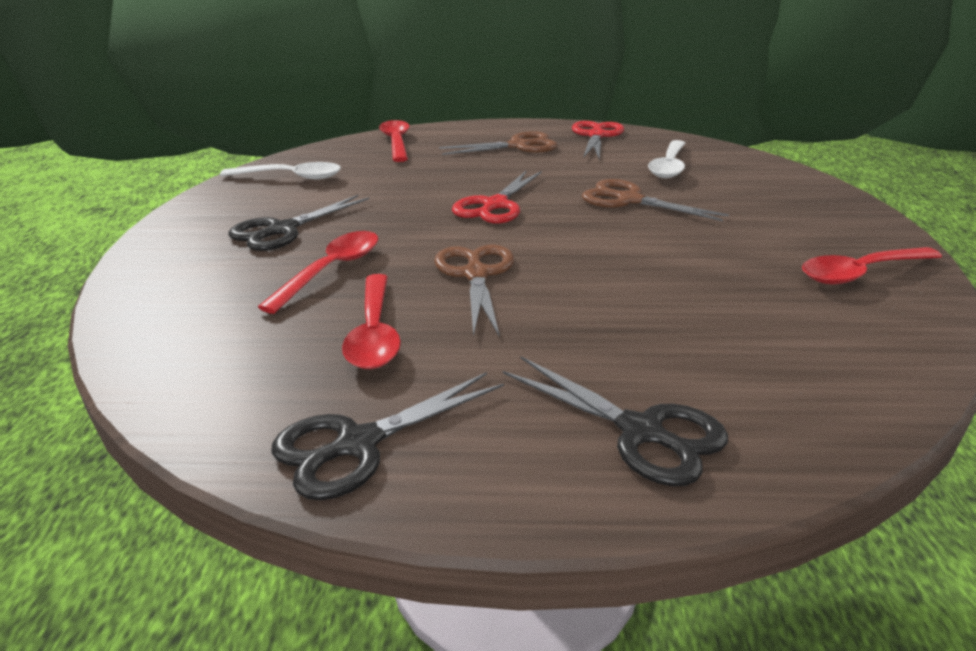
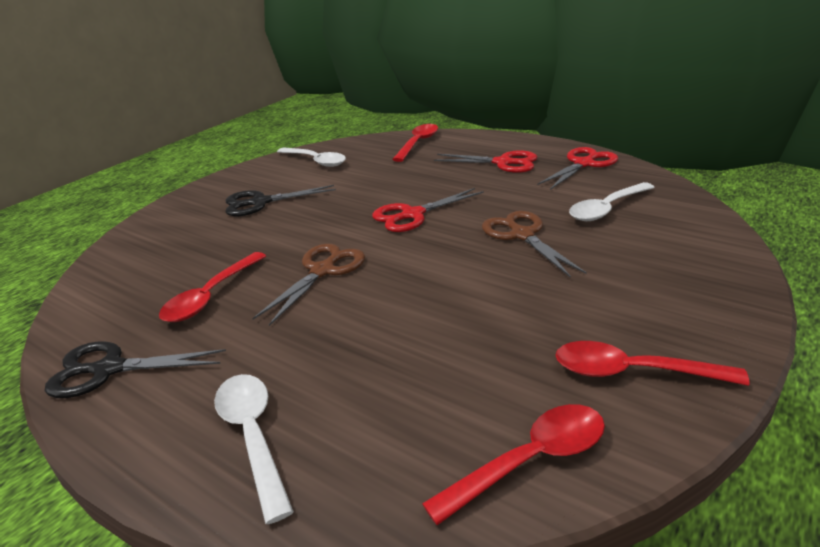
camera: 35 degrees right, 0 degrees up
(331, 270) = (248, 241): red spoon -> red spoon (530, 460)
(518, 146) = (503, 163): brown scissors -> red scissors
(641, 432) = (253, 436): black scissors -> white spoon

